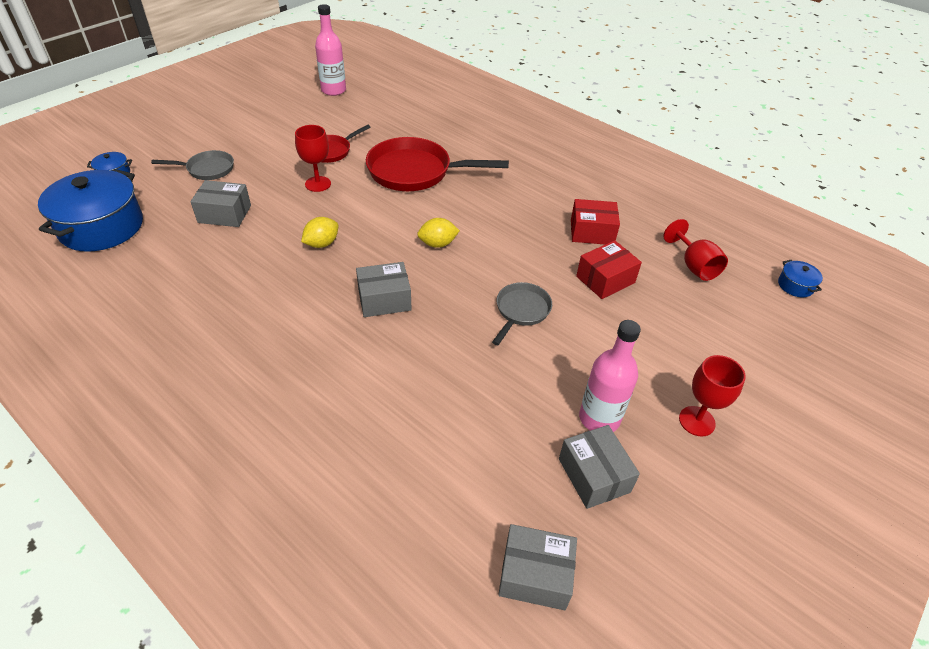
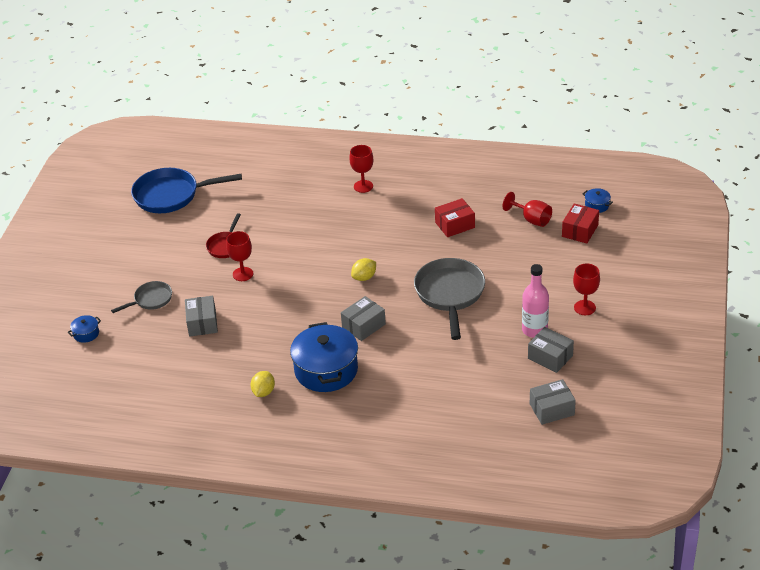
camera: 25 degrees left, 5 degrees down
(101, 227) = (128, 370): blue pot -> blue pot (326, 370)
(224, 214) = (202, 323): grey box -> grey box turned 75 degrees counterclockwise
(322, 244) = (289, 311): yellow lemon -> yellow lemon (263, 392)
(333, 90) = (171, 195): pink bottle -> blue pan
(415, 172) = (302, 234): red pan -> none
(521, 311) = (450, 294): grey pan -> grey pan, size x1.85
(522, 153) = (363, 186): none -> red goblet
(605, 279) = (485, 252): red box -> red box (580, 231)

